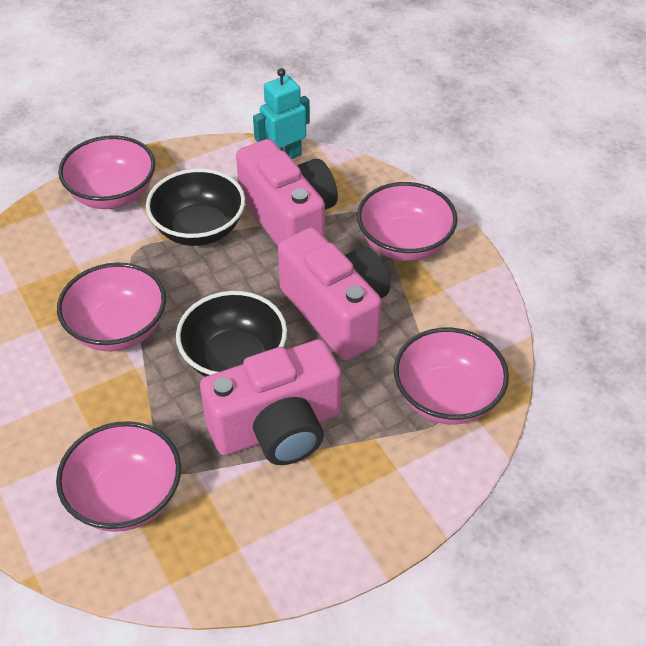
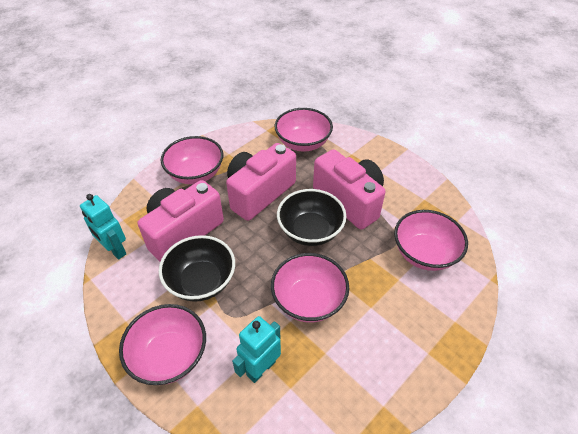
camera: 105 degrees left, 0 degrees up
(55, 266) = (261, 368): none -> turquoise robot

